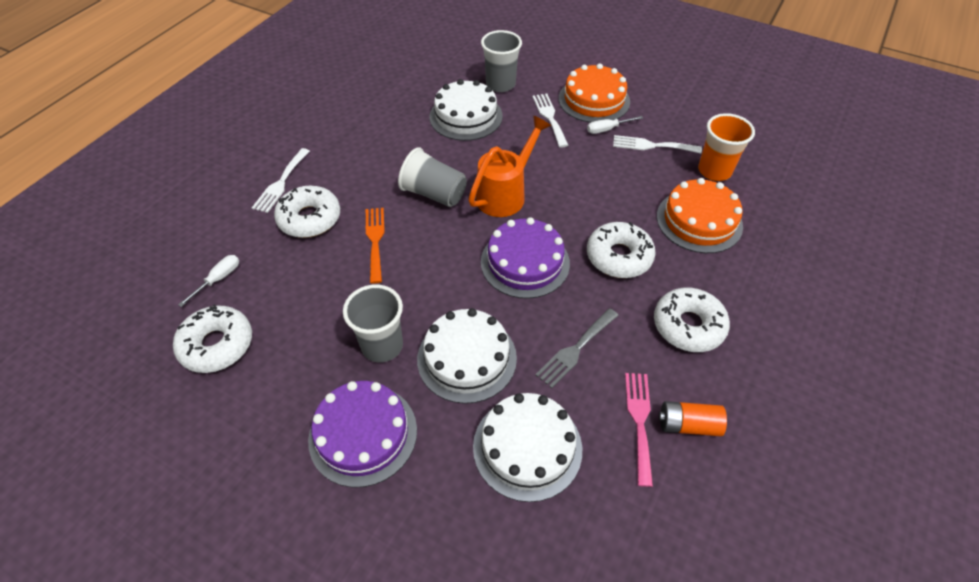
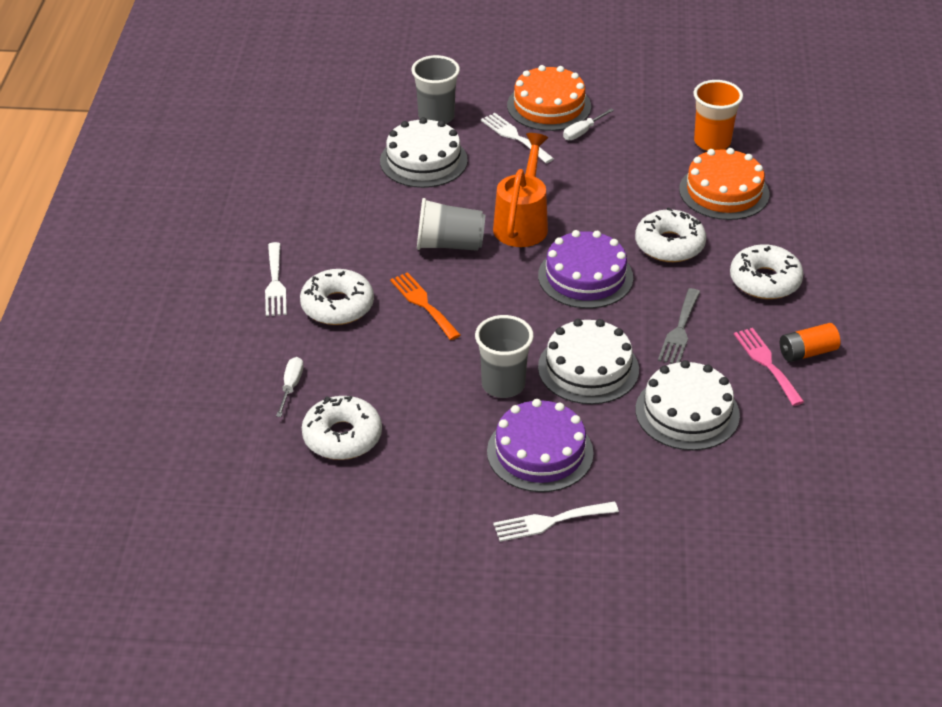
camera: 25 degrees left, 10 degrees down
(652, 145) = (637, 135): white fork -> white fork (550, 521)

